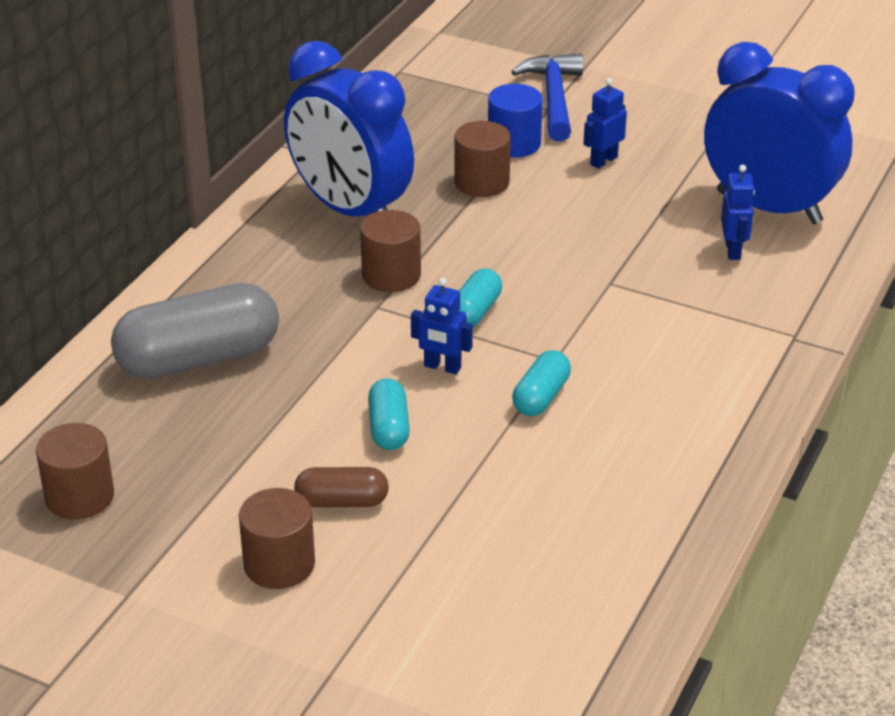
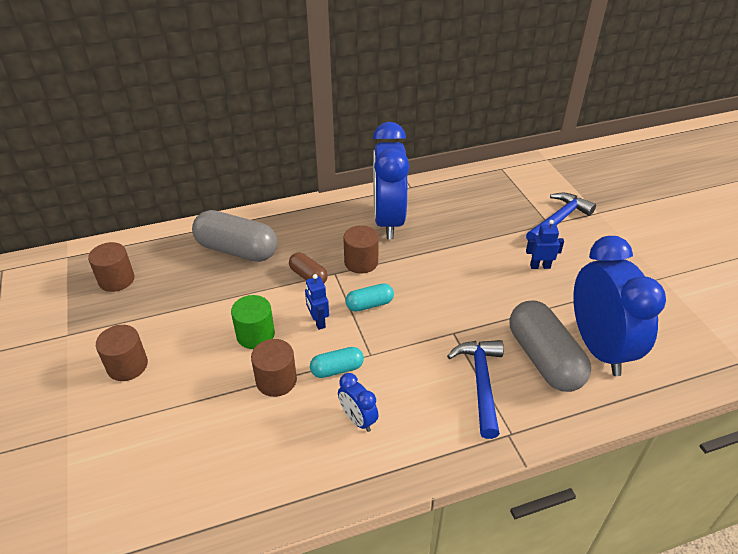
camera: 45 degrees right, 5 degrees up
(342, 502) = (189, 356): brown capsule -> brown capsule (308, 276)
(388, 428) = (255, 335): turquoise capsule -> green cylinder
(481, 182) = (464, 242): brown cylinder -> brown cylinder (276, 380)
(514, 143) = (506, 232): blue cylinder -> none
(636, 425) = (358, 419): none -> blue clock
(705, 311) = (481, 383): none -> blue hammer
(733, 250) = (543, 359): blue robot -> grey capsule

